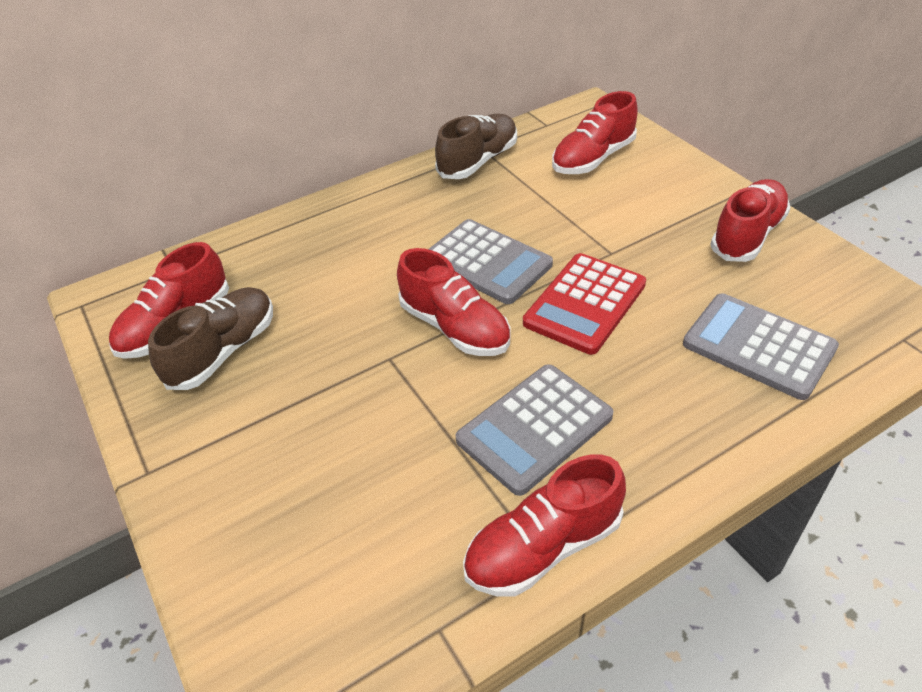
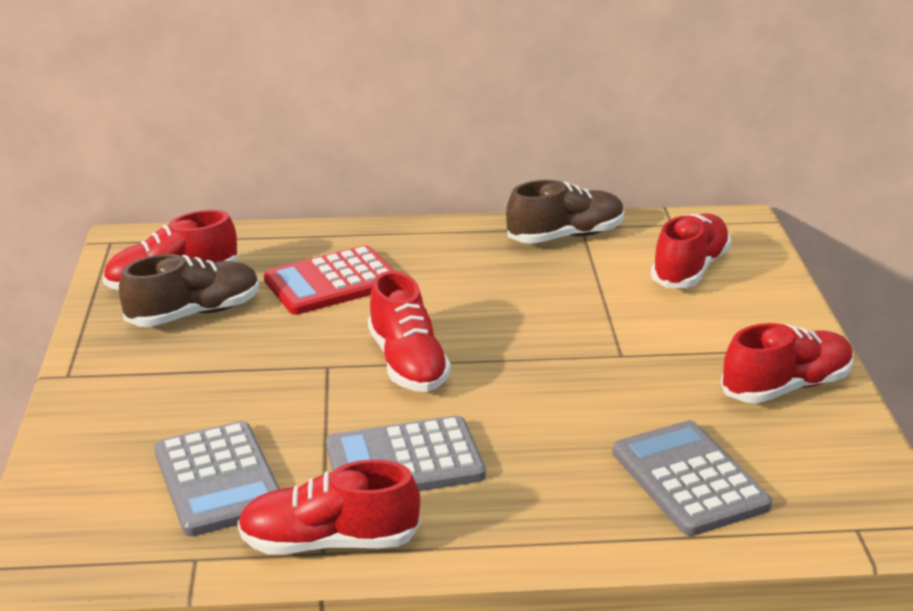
camera: 25 degrees right, 15 degrees down
(487, 262) = (489, 323): grey calculator -> grey calculator (218, 480)
(585, 304) = (550, 387): red calculator -> red calculator (332, 282)
(593, 159) = (690, 269): red shoe -> red shoe turned 135 degrees clockwise

